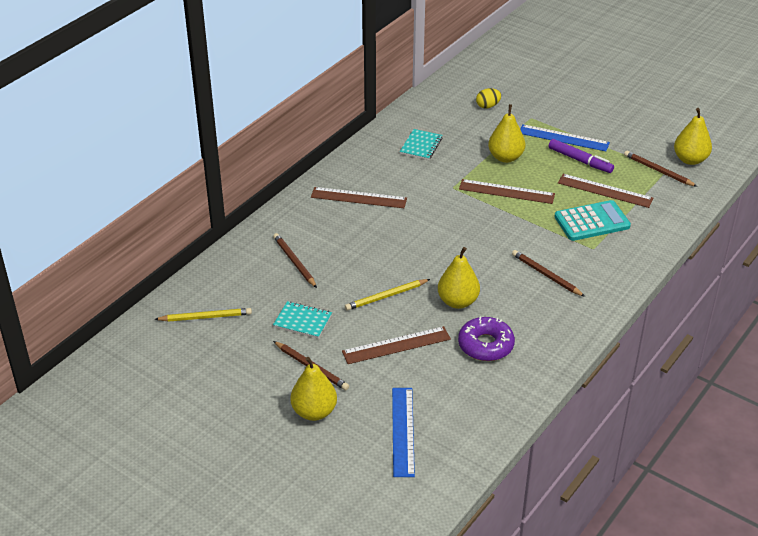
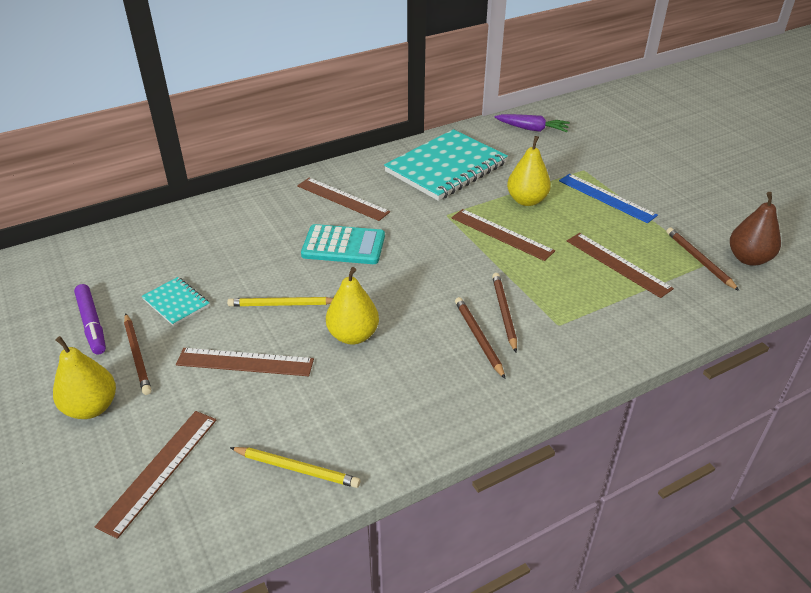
camera: 25 degrees right, 0 degrees up
(205, 317) = (92, 268): yellow pencil -> yellow pencil (296, 469)
(294, 262) = (225, 241): brown pencil -> brown pencil (504, 313)
(403, 431) = (159, 470): blue ruler -> brown ruler
(421, 146) = (446, 168): turquoise notebook -> turquoise notebook, size x2.20
(465, 90) = (532, 129): none -> purple carrot
(485, 345) = (342, 398): purple donut -> none
(488, 106) = (545, 148): yellow egg -> none
(580, 160) = (609, 225): purple marker -> purple marker (92, 324)
(592, 222) = (578, 294): turquoise calculator -> turquoise calculator (343, 246)
(690, 159) = (748, 258): yellow pear -> brown pear

